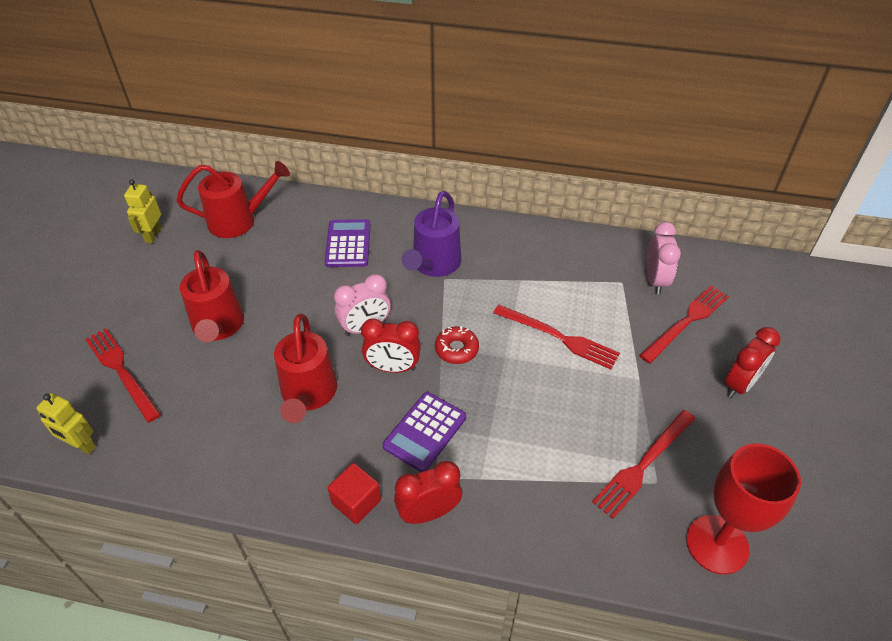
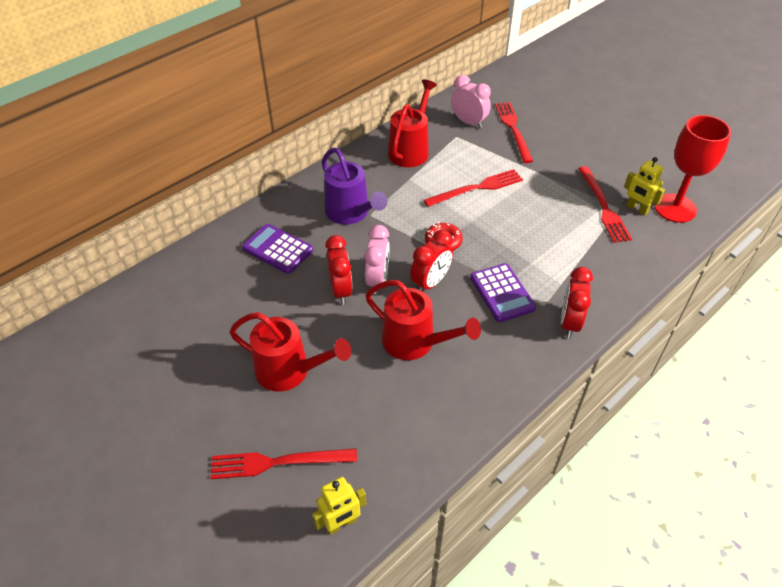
camera: 55 degrees left, 0 degrees up
(153, 235) = (120, 375): yellow robot -> yellow robot (637, 209)
(239, 220) = (172, 305): red watering can -> red watering can (411, 149)
(356, 502) = (534, 357): red cube -> none
(739, 384) = (577, 137): red clock -> red clock (341, 290)

